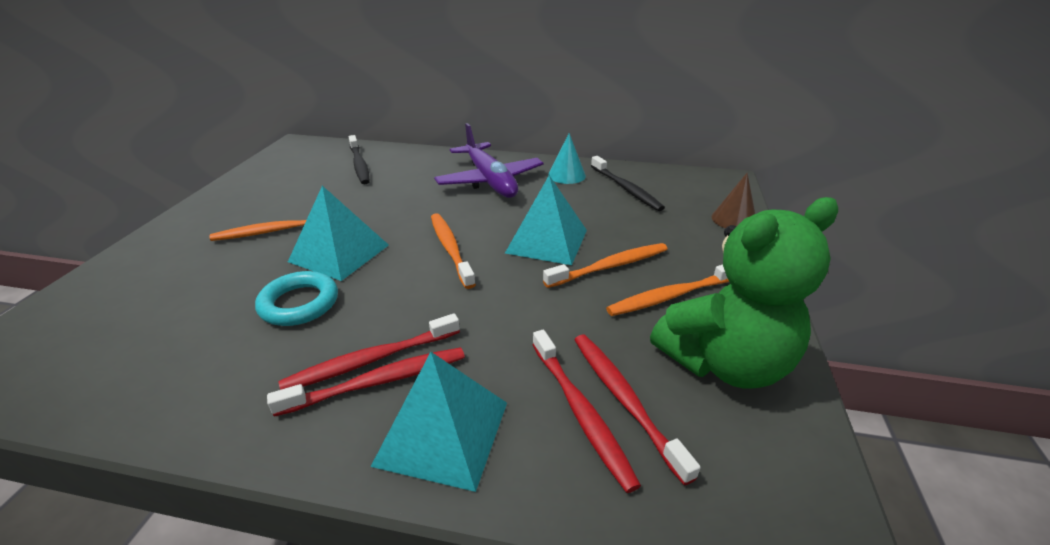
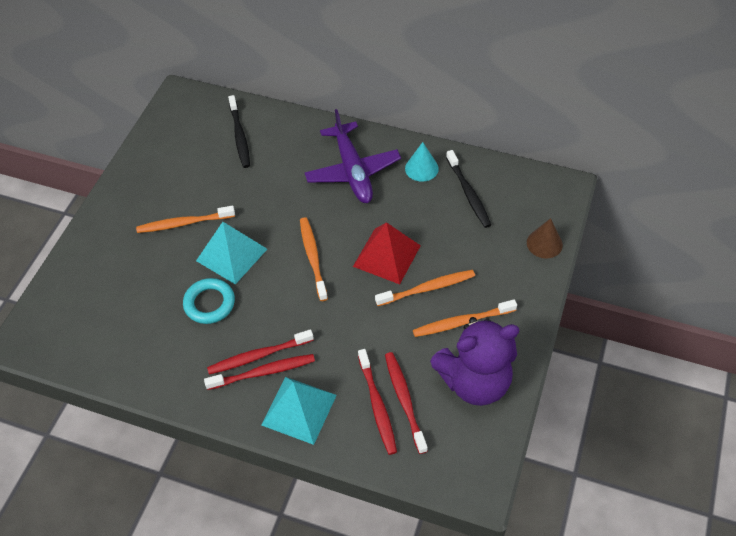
camera: 10 degrees right, 20 degrees up
(547, 241) = (387, 256): turquoise pyramid -> red pyramid
(724, 363) = (474, 381): green teddy bear -> purple teddy bear

